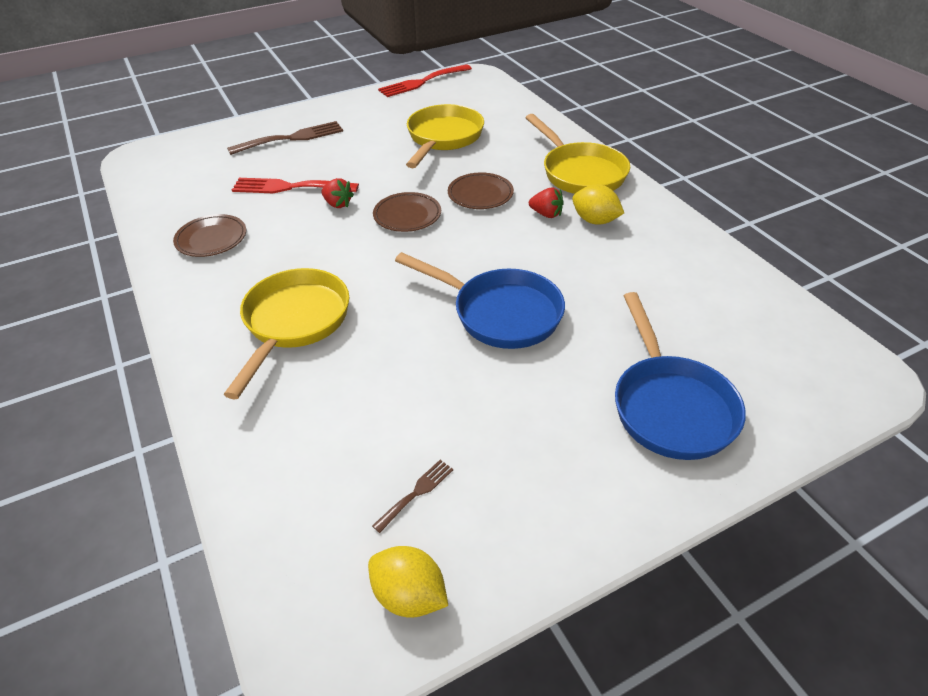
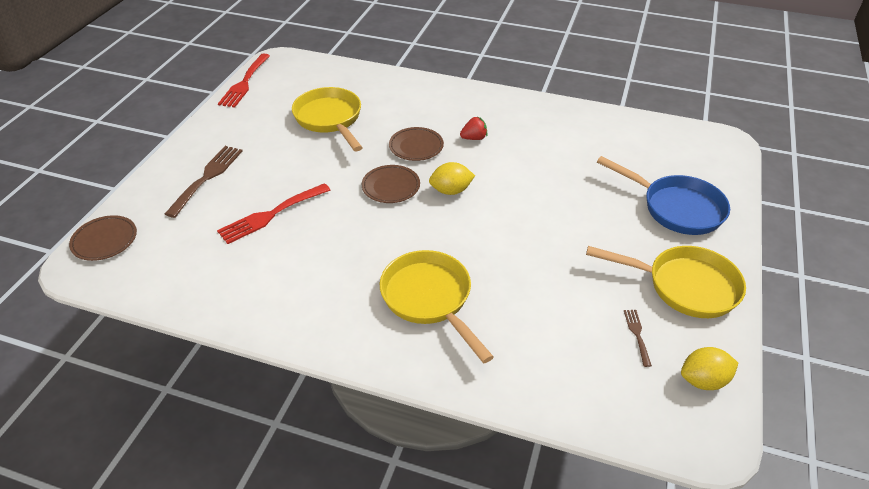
camera: 45 degrees left, 0 degrees up
(211, 239) = (273, 286): brown plate -> brown plate (105, 241)
(337, 204) = (329, 206): red strawberry -> none
(500, 313) = (536, 213): blue pan -> none
(580, 173) = (454, 100): yellow pan -> yellow pan (684, 286)
(595, 221) = (506, 127): yellow lemon -> yellow lemon (451, 191)

